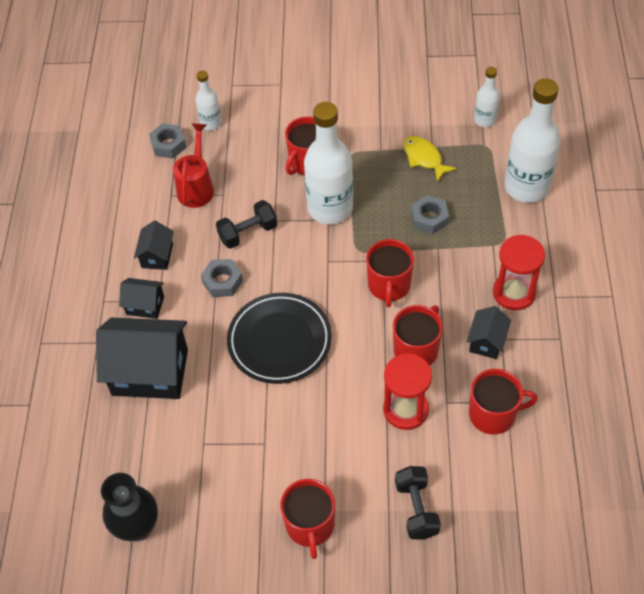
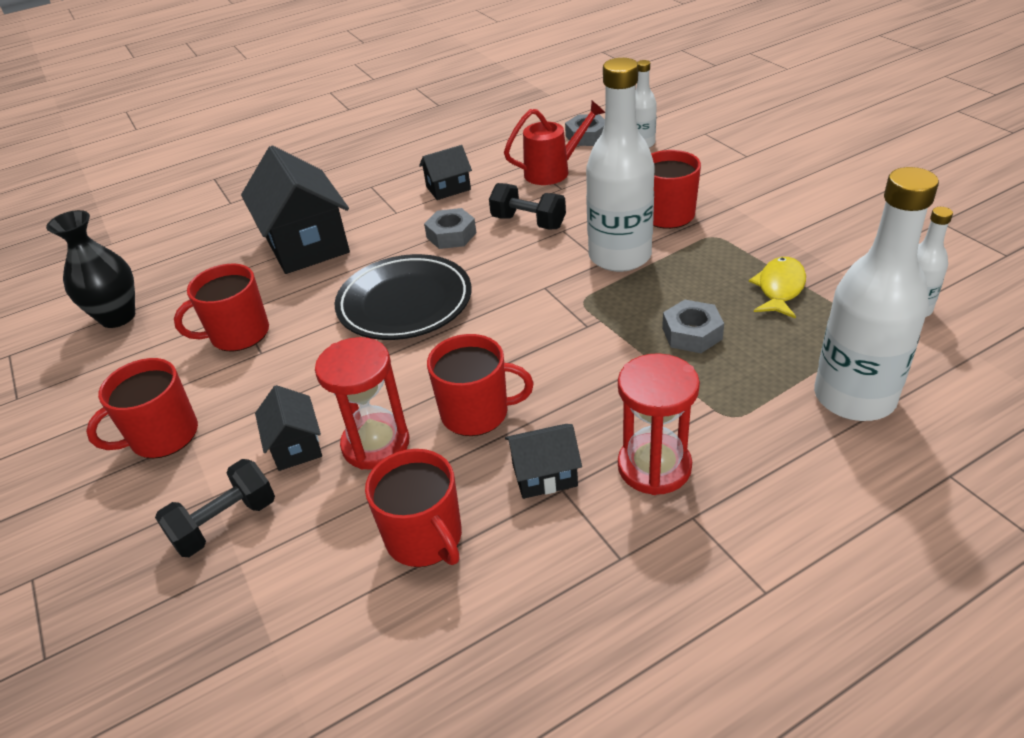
camera: 60 degrees right, 15 degrees down
(145, 305) = (384, 208): black house -> black house (296, 446)
(389, 286) = (554, 347): red mug -> red mug (238, 334)

